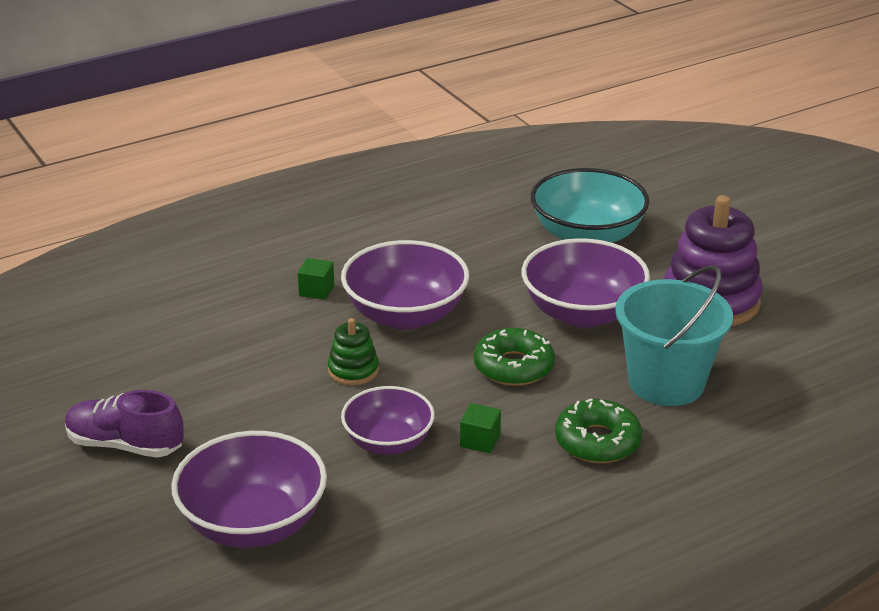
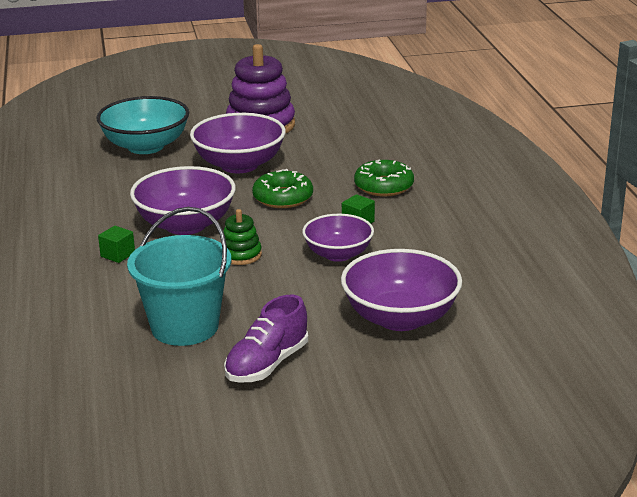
camera: 70 degrees left, 5 degrees down
(666, 383) = (338, 155): turquoise bucket -> turquoise bucket (185, 327)

